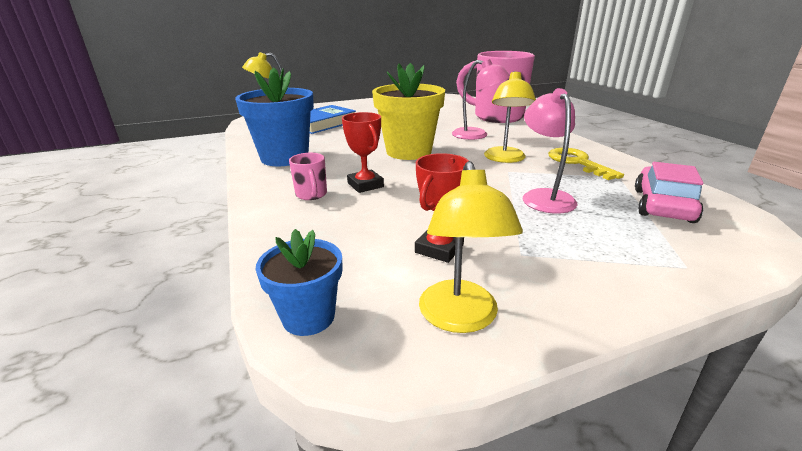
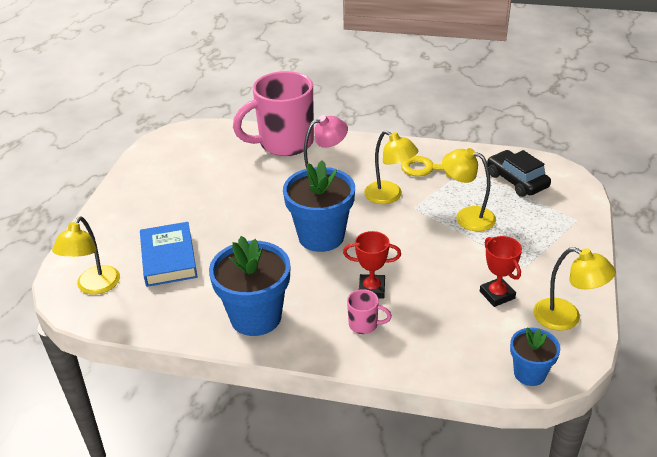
camera: 55 degrees left, 10 degrees up
(408, 152) = (321, 236): yellow flower pot -> blue flower pot
(544, 196) = (467, 216): pink lamp -> yellow lamp
(662, 205) = (516, 181): pink car -> black car

